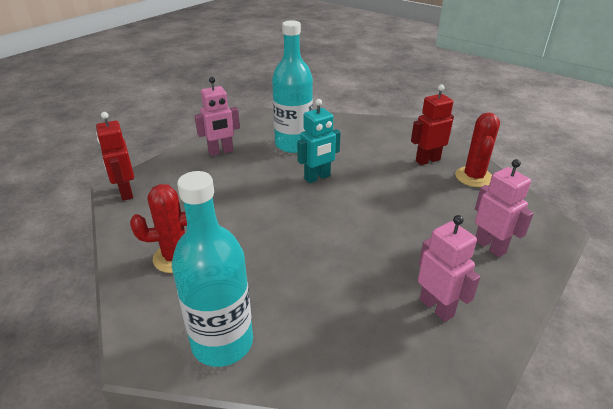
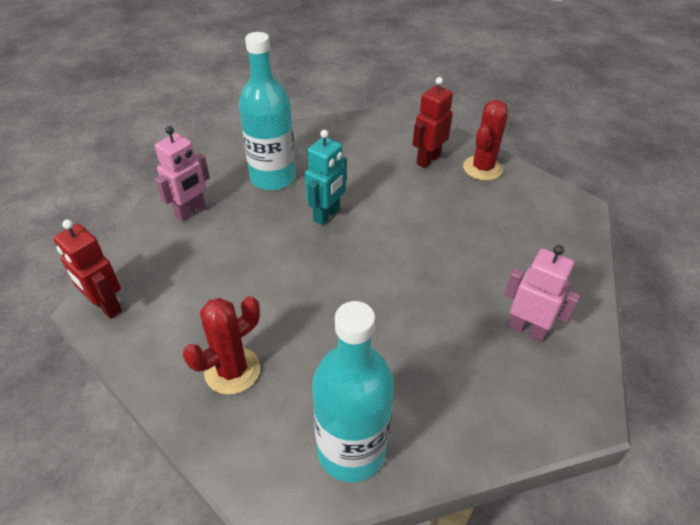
camera: 25 degrees left, 10 degrees up
(473, 177) = (482, 168): red cactus -> red cactus turned 45 degrees clockwise
(490, 246) = (537, 246): pink robot -> none

